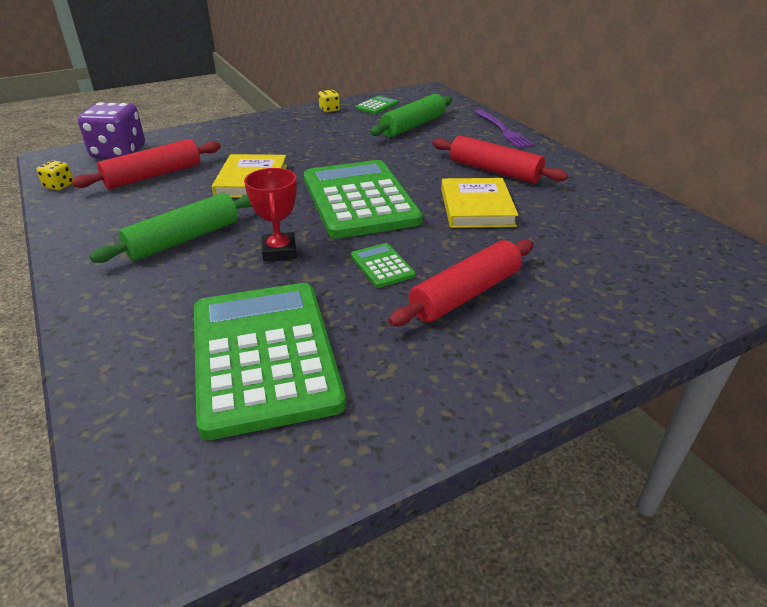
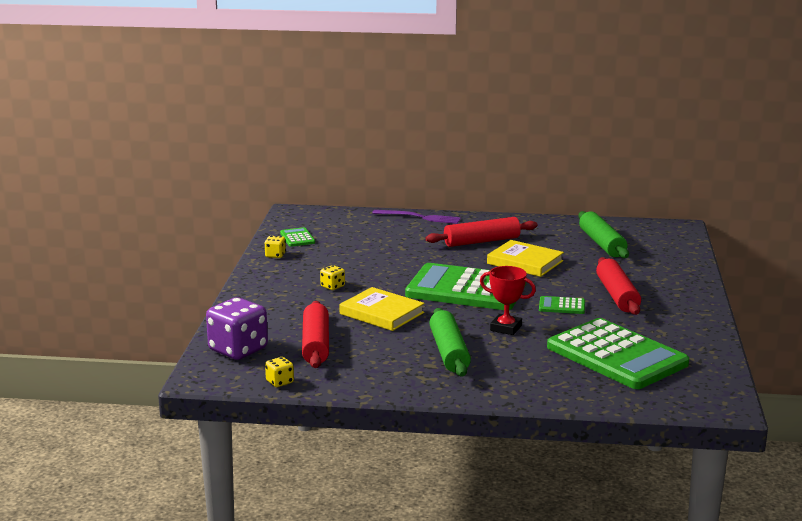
camera: 55 degrees left, 15 degrees down
(264, 355) = (616, 356): green calculator -> green calculator turned 150 degrees counterclockwise
(290, 145) = (332, 286): none -> yellow dice
(413, 126) = (363, 239): green rolling pin -> green rolling pin (602, 244)

